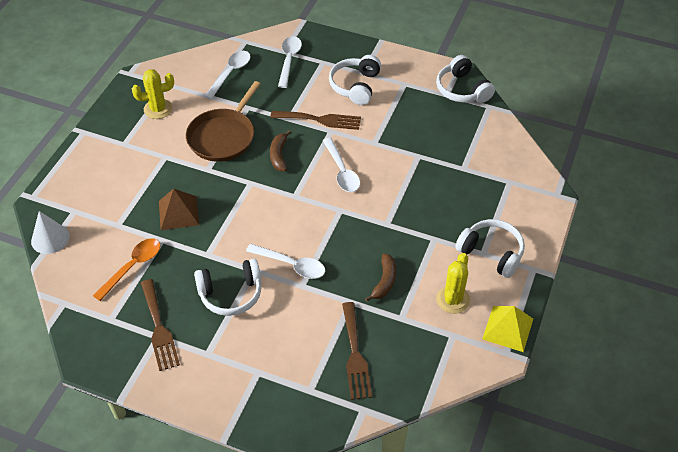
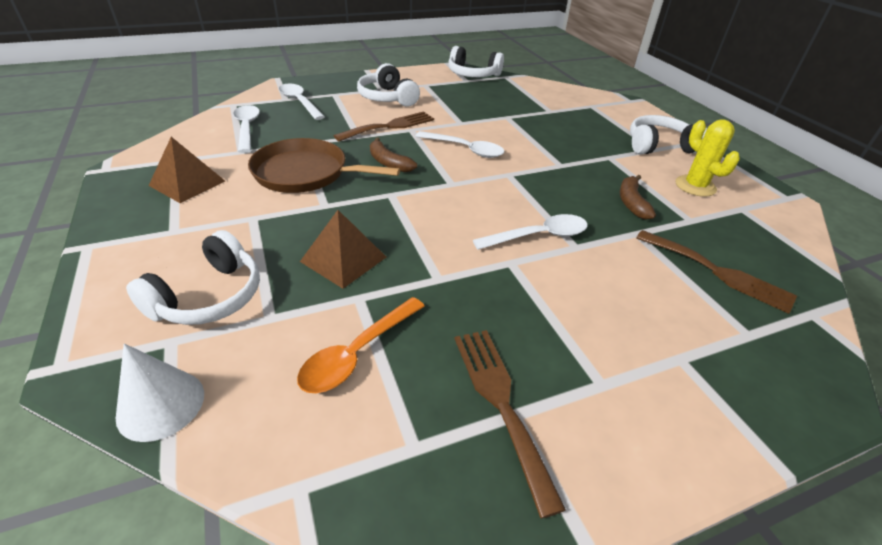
camera: 45 degrees left, 10 degrees down
(132, 267) = (358, 353): orange spoon -> orange spoon turned 135 degrees counterclockwise
(158, 109) = (187, 183): yellow cactus -> brown pyramid
(159, 328) = (500, 402): brown fork -> brown fork turned 135 degrees counterclockwise
(223, 136) = (305, 173): brown pan -> brown pan turned 120 degrees clockwise
(231, 294) = (524, 299): white headphones -> white headphones (209, 297)
(384, 281) = (631, 202): brown banana -> brown banana turned 150 degrees counterclockwise
(507, 328) = (758, 183): yellow pyramid -> none

